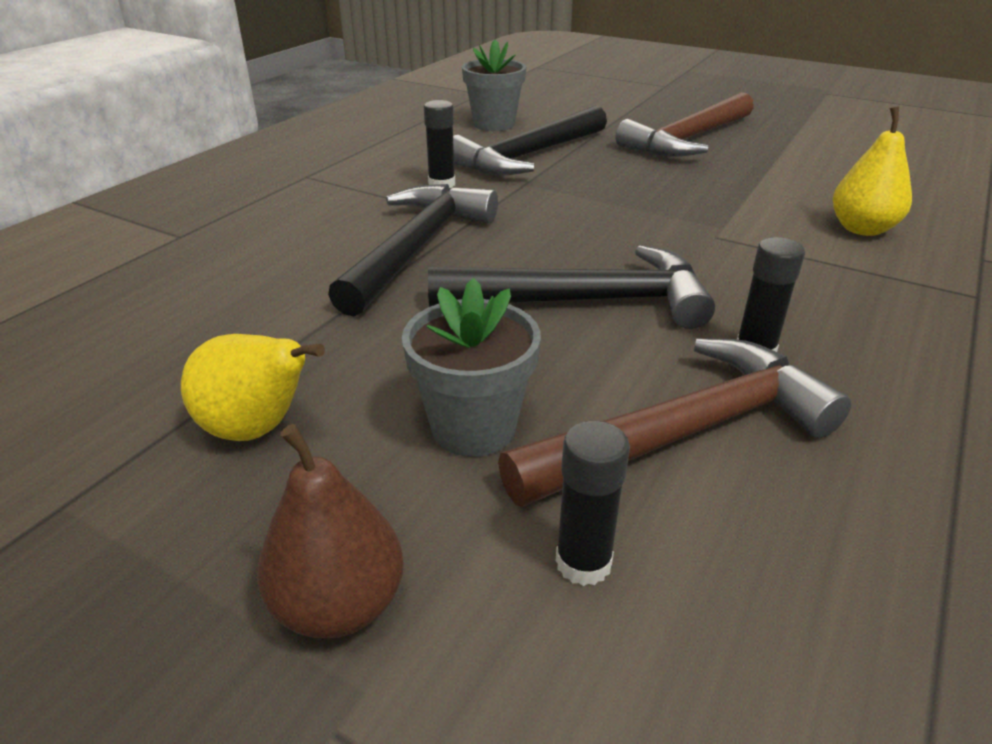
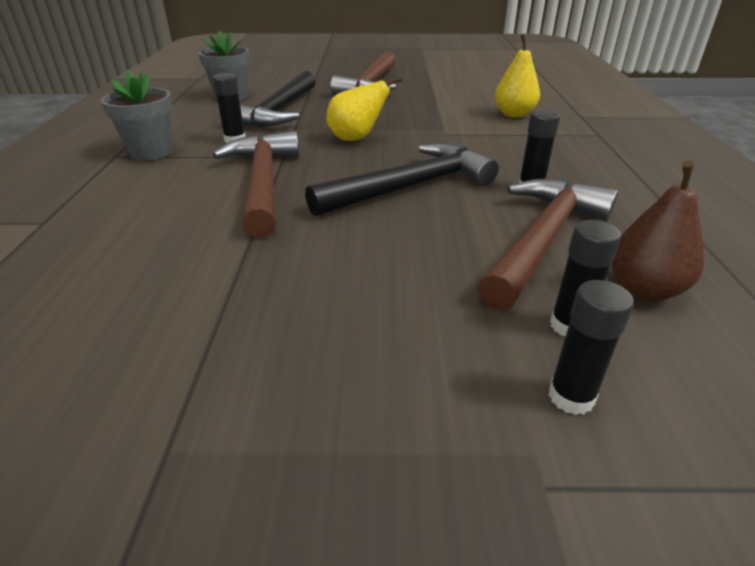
camera: 30 degrees left, 0 degrees up
(258, 429) = (277, 332): yellow pear -> yellow pear (356, 139)
(339, 604) = (462, 413): brown pear -> brown pear (644, 289)
(417, 248) = (263, 183): black hammer -> brown hammer
(473, 428) = (426, 278): grey flower pot -> grey flower pot (151, 152)
(480, 650) = (571, 397): none -> black glue stick

